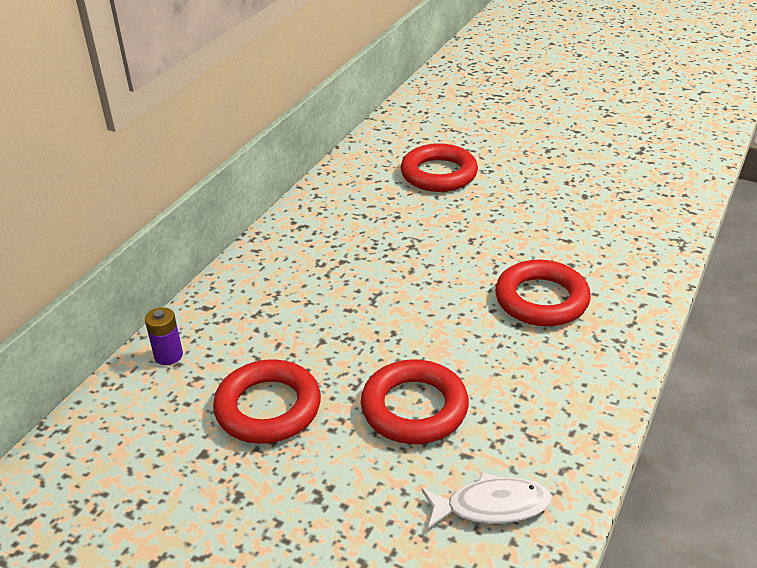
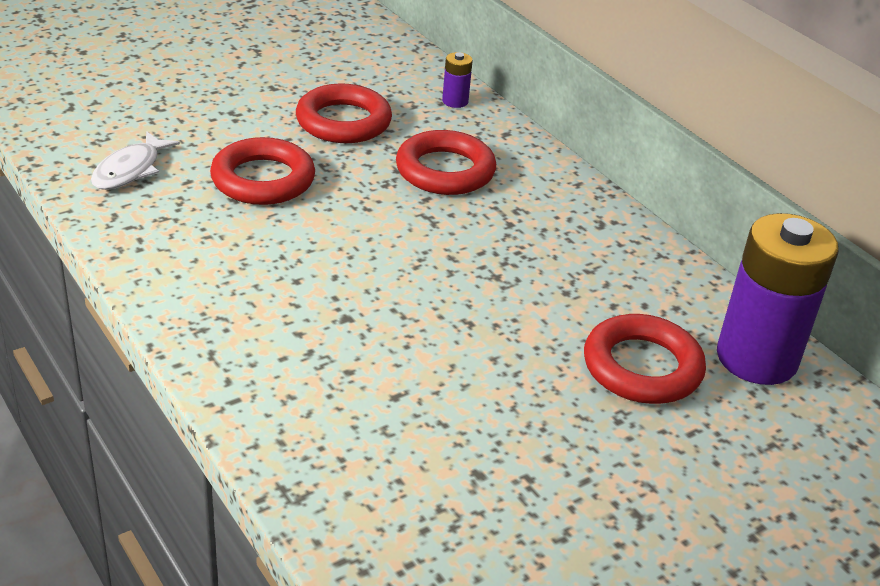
camera: 115 degrees right, 0 degrees up
(388, 145) = (756, 358): none -> purple battery
(541, 300) = (314, 314): red ring -> red ring (445, 171)

